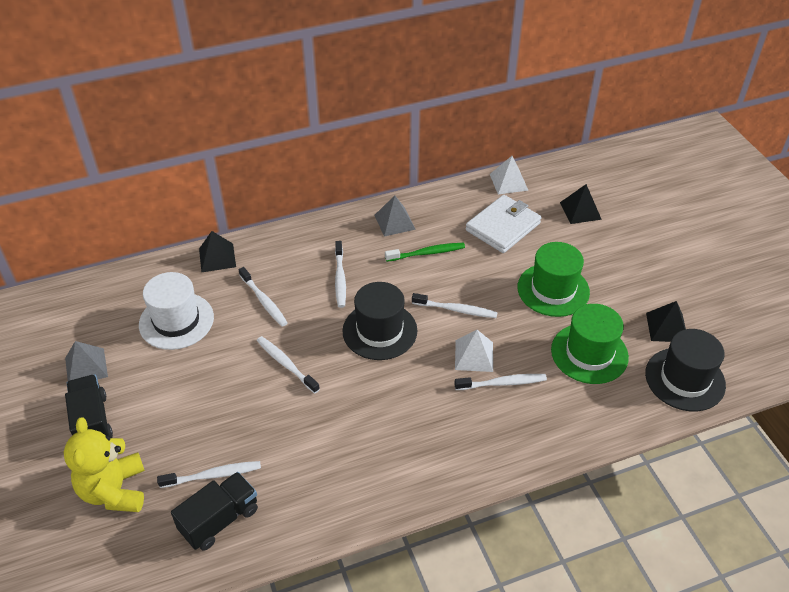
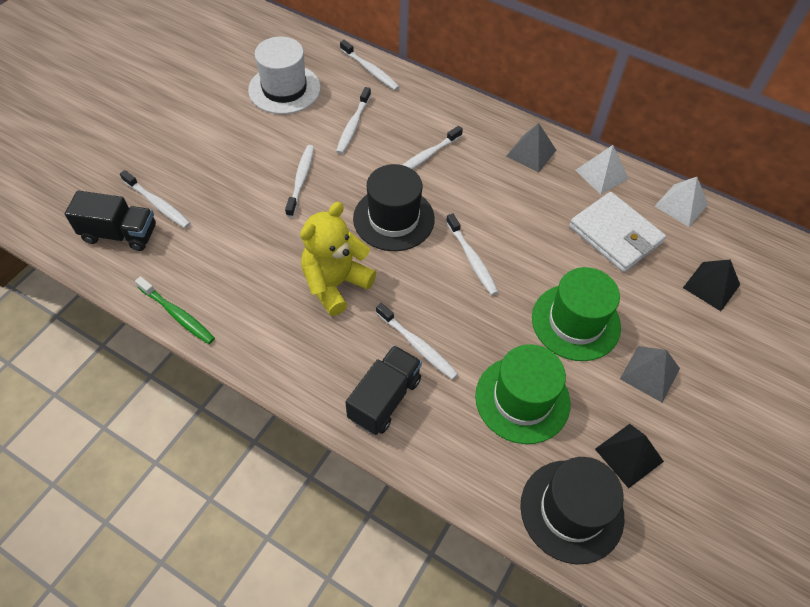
camera: 50 degrees right, 10 degrees up
(86, 367) = (198, 71): grey pyramid -> grey pyramid (649, 373)
(92, 421) = (153, 106): black truck -> black truck (384, 398)
(114, 490) = (103, 158): yellow teddy bear -> yellow teddy bear (335, 284)
(217, 257) = (370, 70): black pyramid -> white toothbrush
(427, 253) = (518, 197): green toothbrush -> green toothbrush (177, 315)
(474, 355) = (430, 304): white pyramid -> white pyramid (601, 174)
(503, 227) = (615, 235): white wallet -> white wallet turned 45 degrees clockwise

